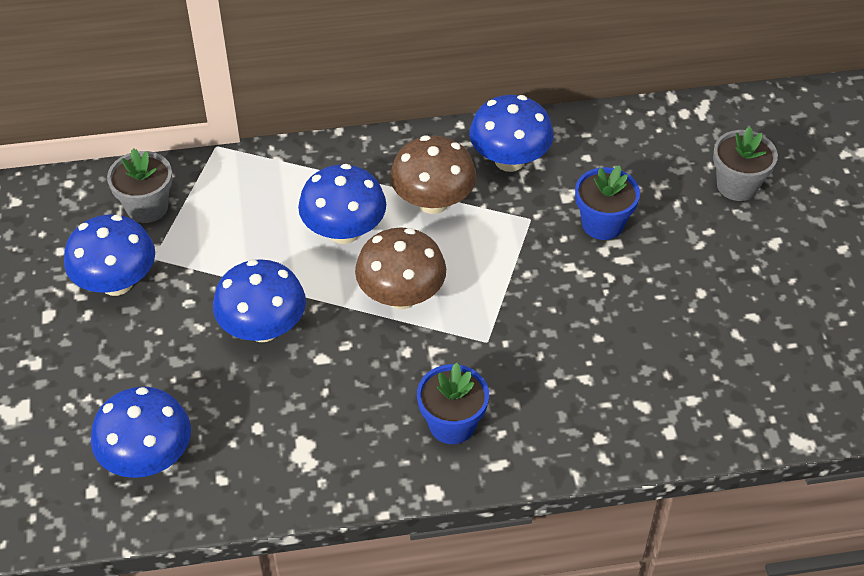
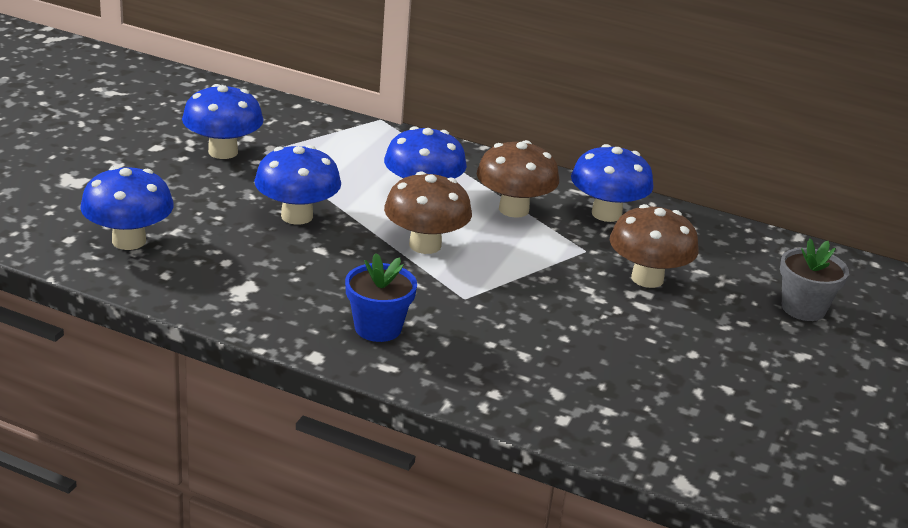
camera: 30 degrees right, 20 degrees down
(147, 207) = (292, 127): grey flower pot -> none
(602, 224) = (647, 278): blue flower pot -> brown mushroom

